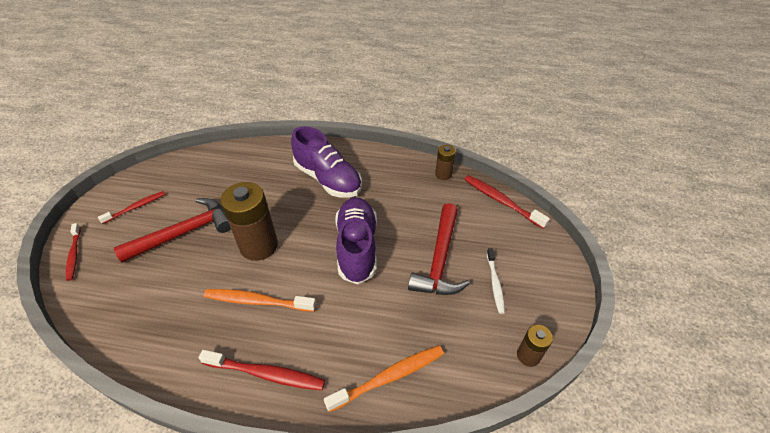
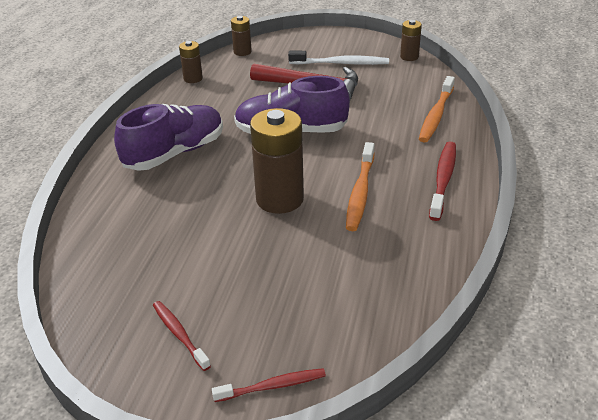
camera: 85 degrees left, 10 degrees down
(184, 233) = (246, 268): red hammer -> none
(389, 377) = (436, 115): orange toothbrush -> orange toothbrush turned 135 degrees counterclockwise
(495, 283) = (341, 63): white toothbrush -> white toothbrush, size x1.53
(501, 201) = (242, 52): red toothbrush -> brown battery

